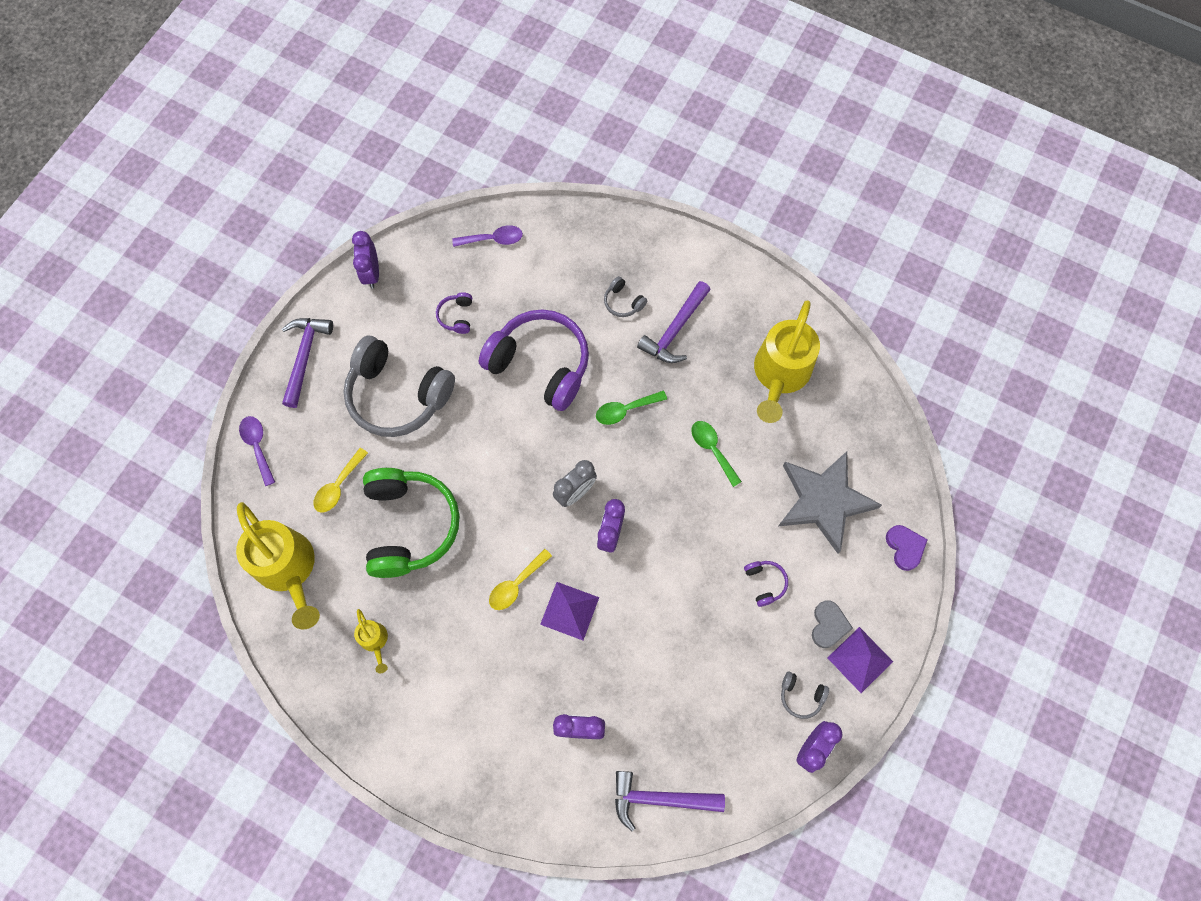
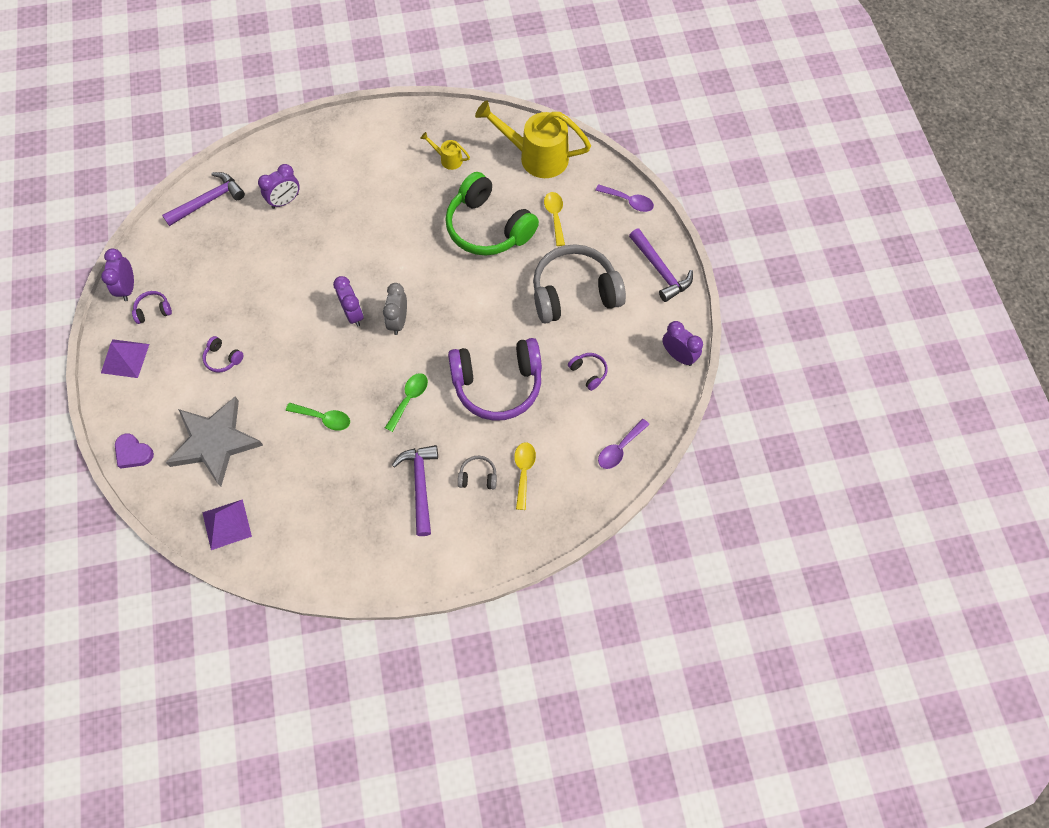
camera: 140 degrees right, 5 degrees down
(516, 584) = (390, 244): yellow spoon -> yellow spoon (523, 471)
(569, 611) = (343, 253): purple pyramid -> purple pyramid (227, 524)
(779, 375) = (312, 511): yellow watering can -> none
(801, 696) = (153, 310): grey headphones -> purple headphones
(828, 625) = (160, 364): grey heart -> none

